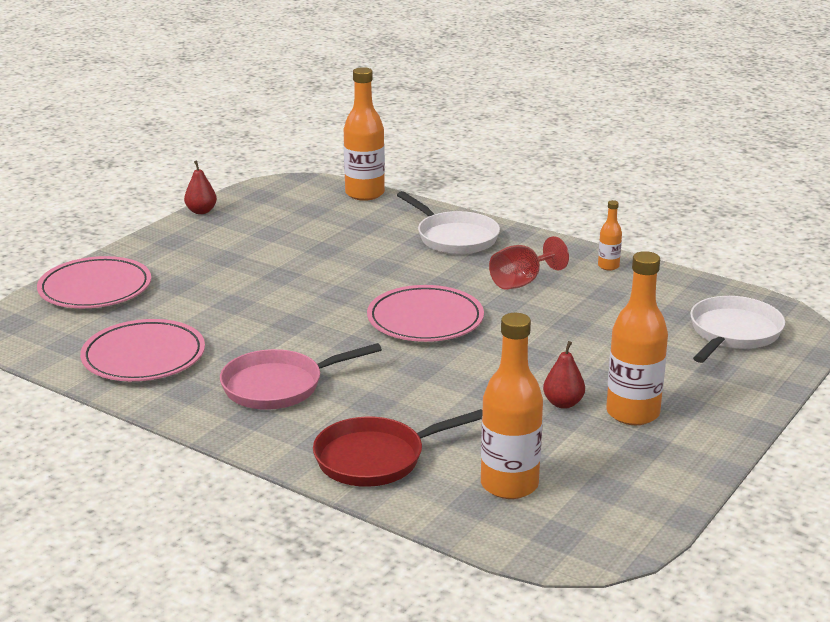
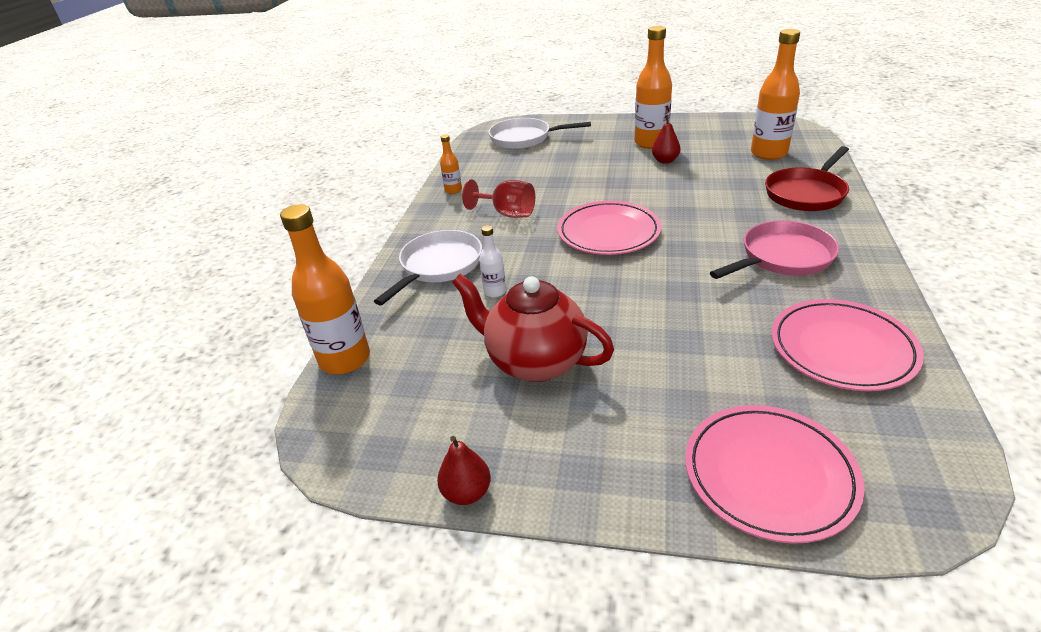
camera: 110 degrees left, 10 degrees up
(278, 386) = (782, 257): pink pan -> pink pan turned 75 degrees counterclockwise
(282, 248) = (534, 362): none -> red teapot
(376, 458) = (806, 193): red pan -> red pan turned 90 degrees clockwise
(386, 252) = (495, 291): none -> white bottle

